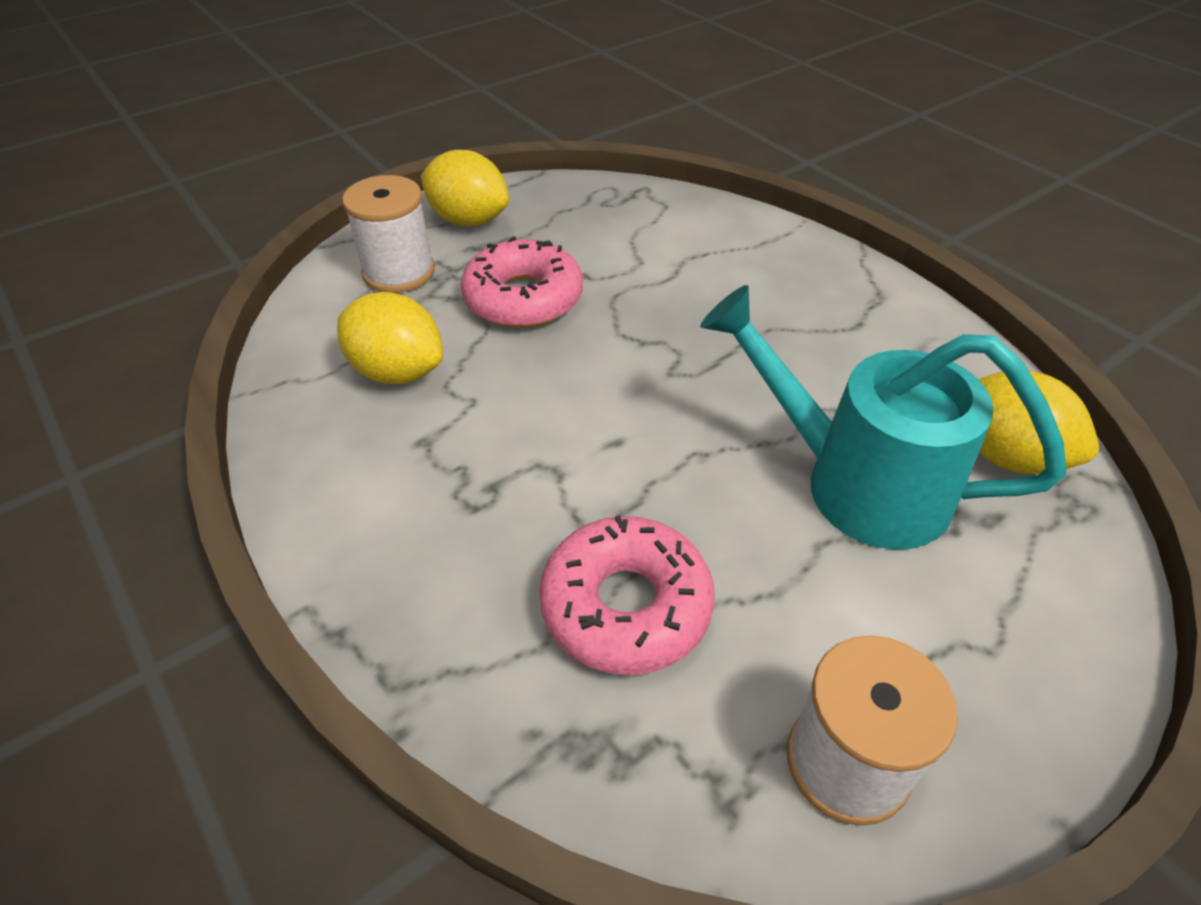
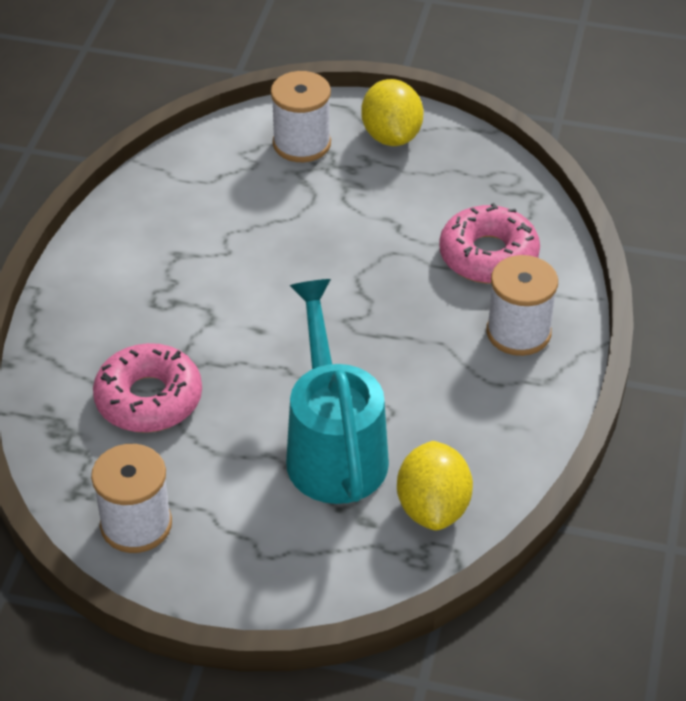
camera: 50 degrees right, 0 degrees up
(397, 372) = (217, 206): yellow lemon -> none
(523, 298) = (340, 214): pink donut -> pink donut (488, 255)
(802, 279) = (518, 332): none -> white spool

